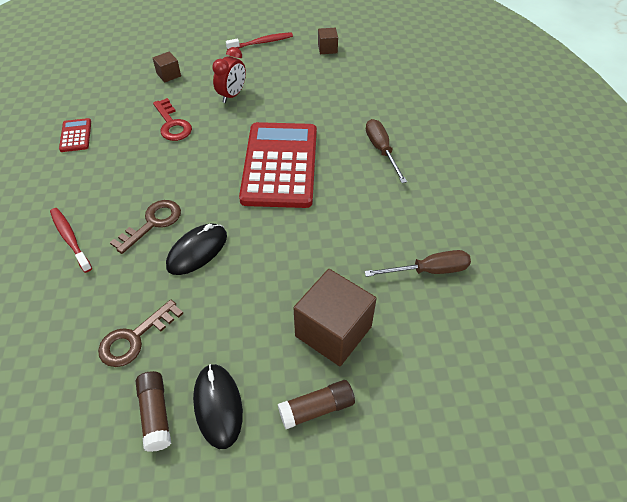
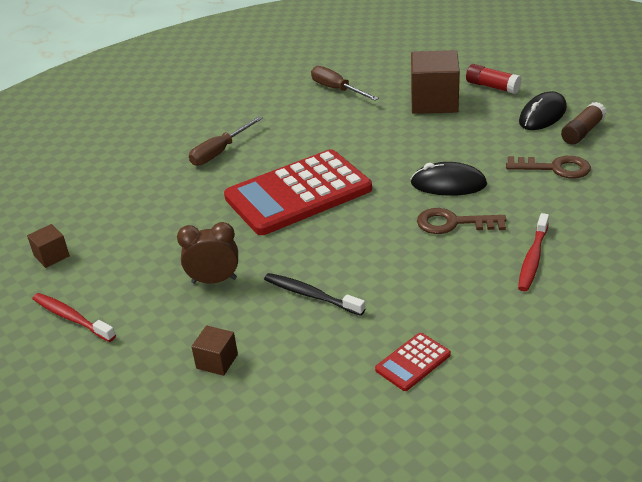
camera: 120 degrees left, 15 degrees down
(172, 124) = (311, 295): red key -> black toothbrush
(232, 95) = (214, 280): red clock -> brown clock
(316, 408) = (492, 87): brown glue stick -> red glue stick

